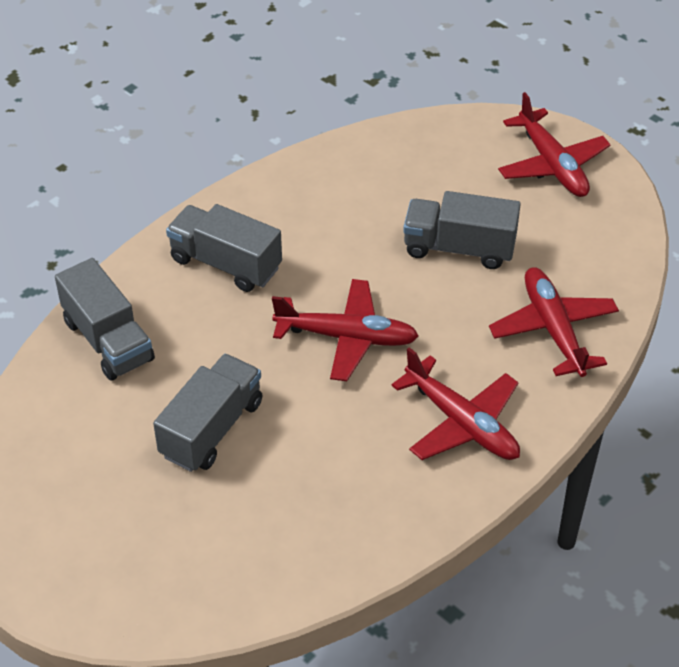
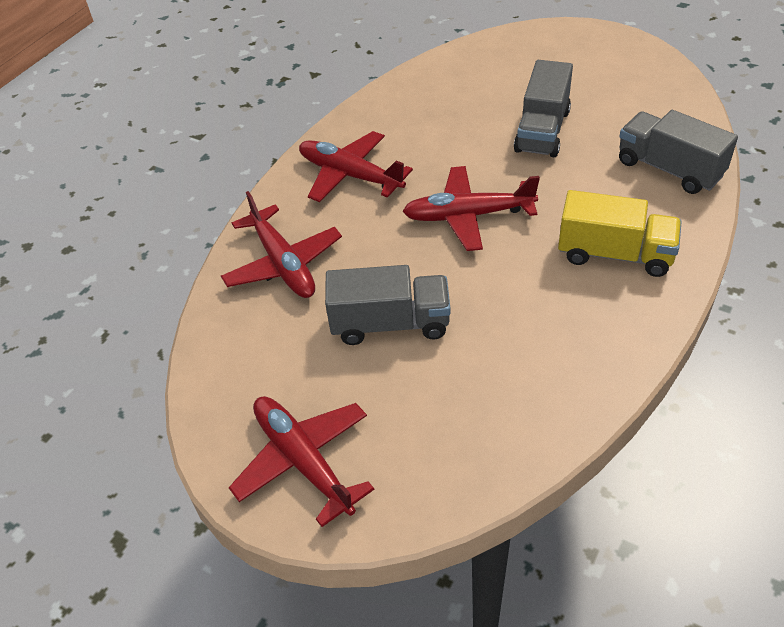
camera: 170 degrees right, 0 degrees up
(225, 264) = (614, 254): grey truck -> yellow truck

